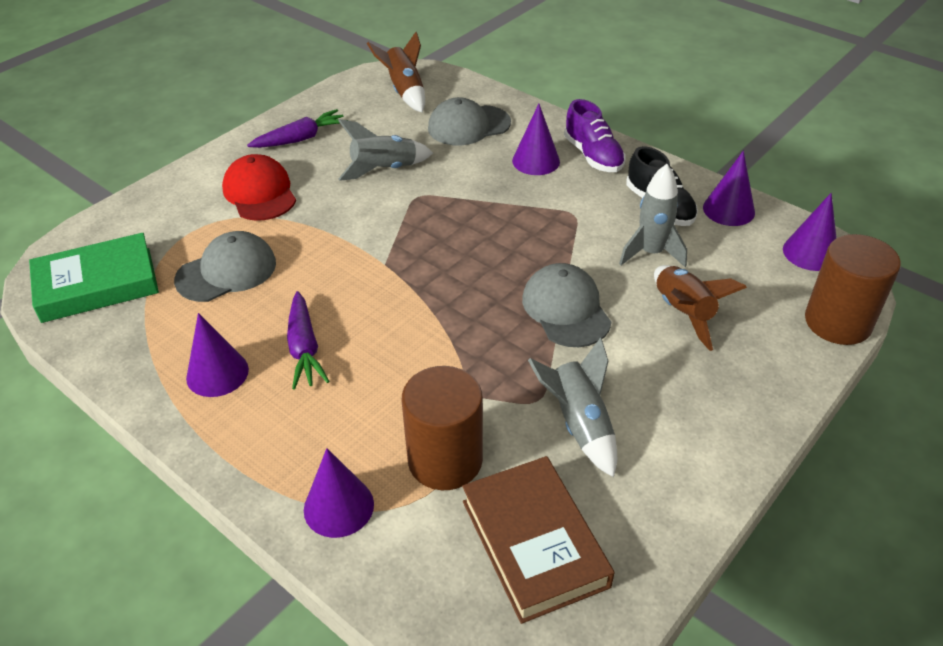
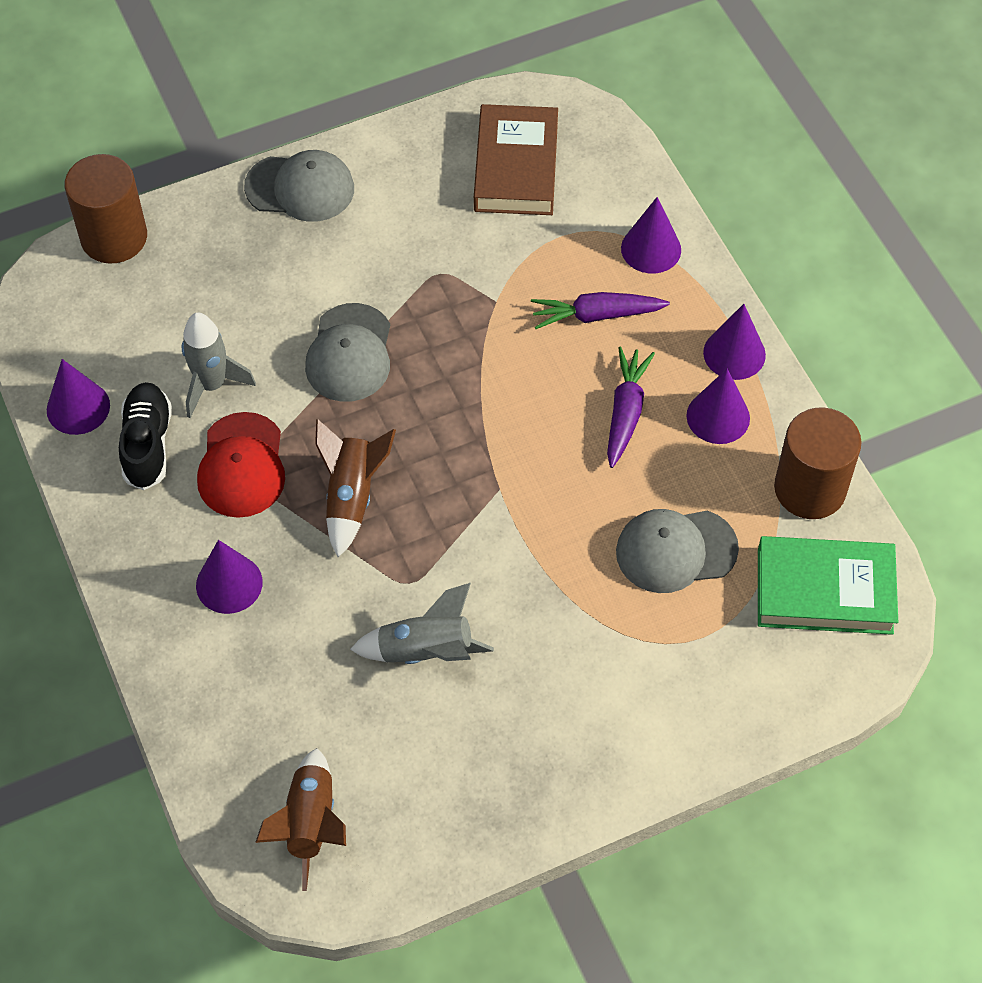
camera: 155 degrees left, 15 degrees up
(260, 193) = (599, 675): red cap -> red cap (242, 466)
(300, 139) = (508, 771): purple carrot -> purple carrot (597, 315)
(445, 460) = (548, 252): brown cylinder -> brown cylinder (810, 489)
(468, 126) = (268, 696): grey cap -> grey cap (300, 188)
(579, 424) = (420, 238): grey rocket -> none
(593, 156) = (153, 561): purple shoe -> none
(683, 313) = (243, 304): brown rocket -> brown rocket (351, 496)
(810, 253) = (54, 318): purple cone -> purple cone (734, 353)

